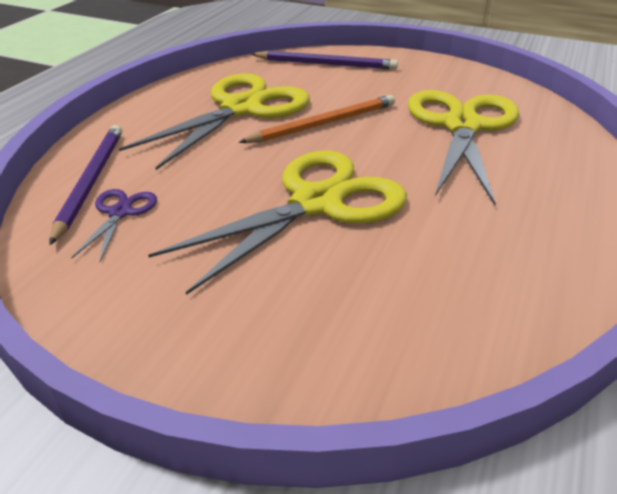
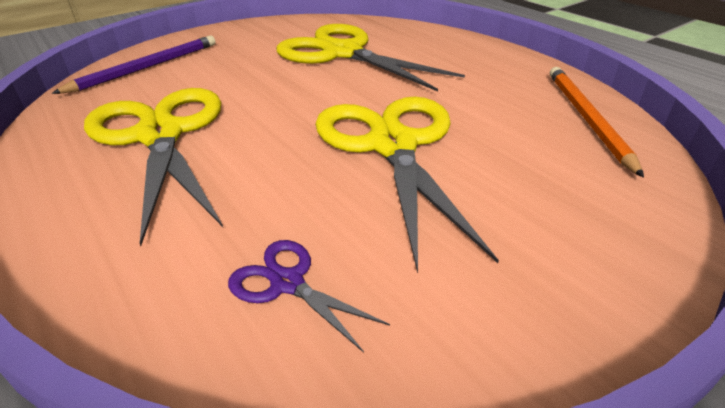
camera: 60 degrees left, 0 degrees up
(91, 182) = (178, 296): purple pencil -> none
(324, 123) = (259, 102): orange pencil -> orange pencil (586, 118)

